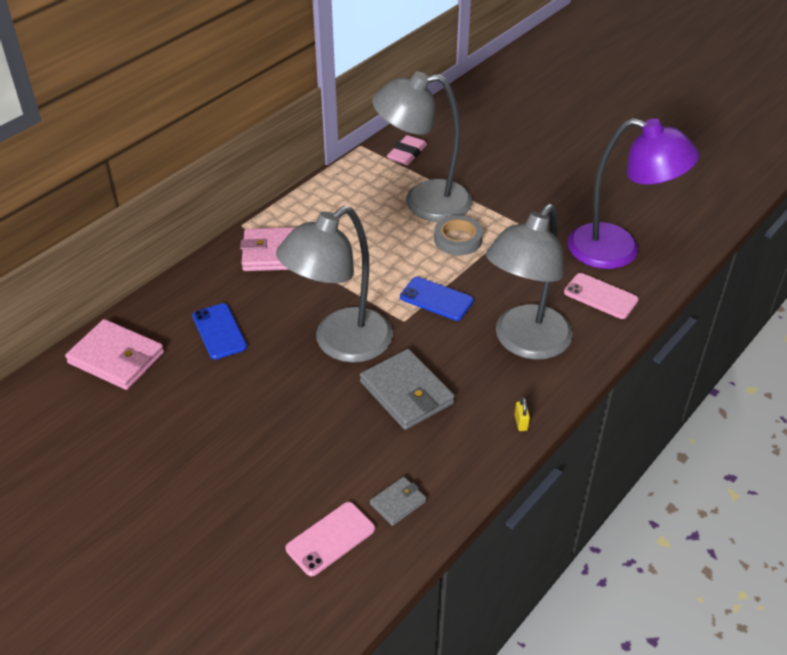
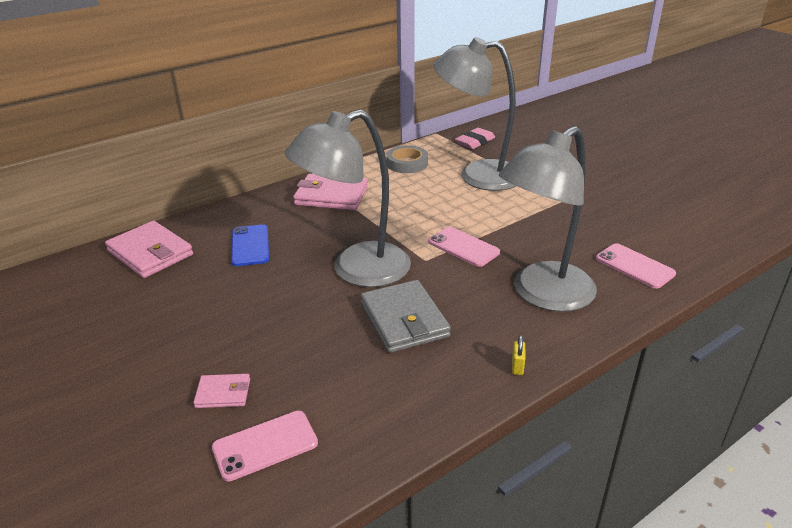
camera: 15 degrees right, 10 degrees down
(270, 498) = (223, 393): none -> pink wallet
(398, 503) = (353, 422): grey wallet -> none
(436, 299) = (463, 247): blue phone -> pink phone
(458, 239) = (500, 205): grey tape -> grey tape (407, 163)
(618, 250) = (661, 231): purple lamp -> none

